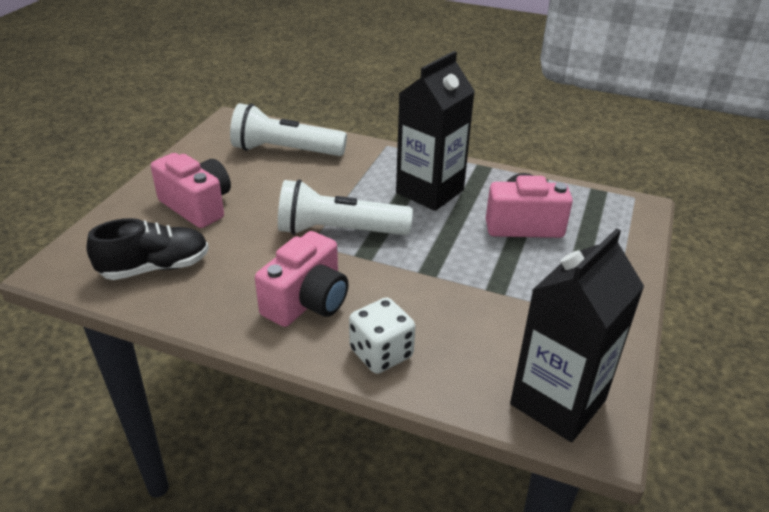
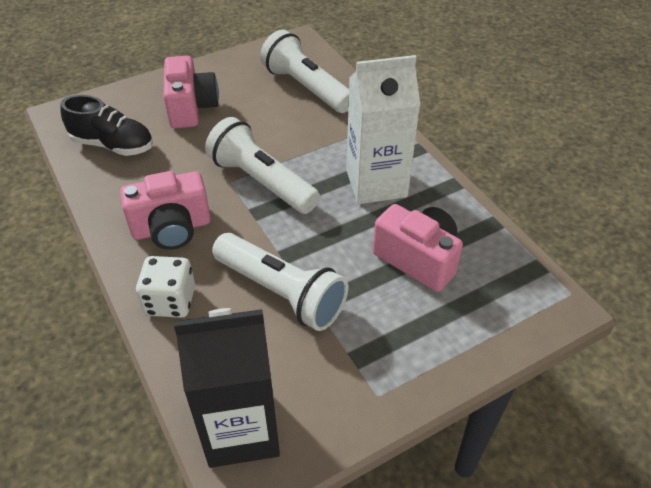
camera: 40 degrees right, 10 degrees up
(430, 191) = (376, 183): black carton -> white carton
(460, 297) = (281, 293): none -> white flashlight

